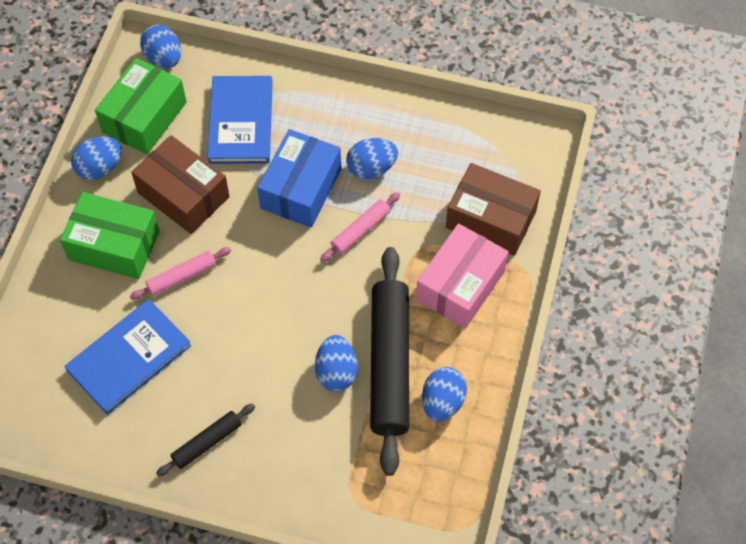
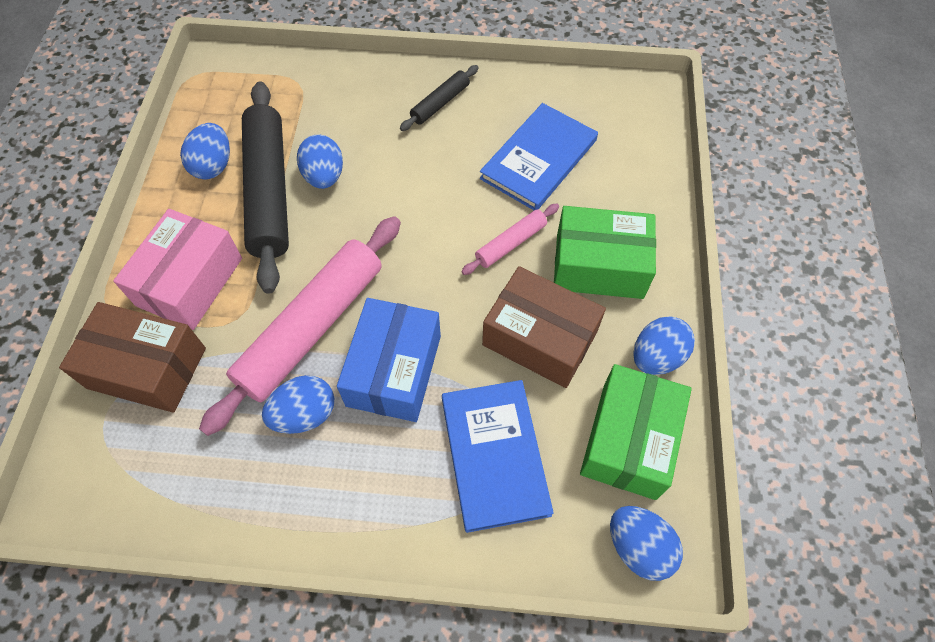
camera: 170 degrees right, 0 degrees up
(360, 230) = (312, 328): pink rolling pin -> pink rolling pin, size x2.12

